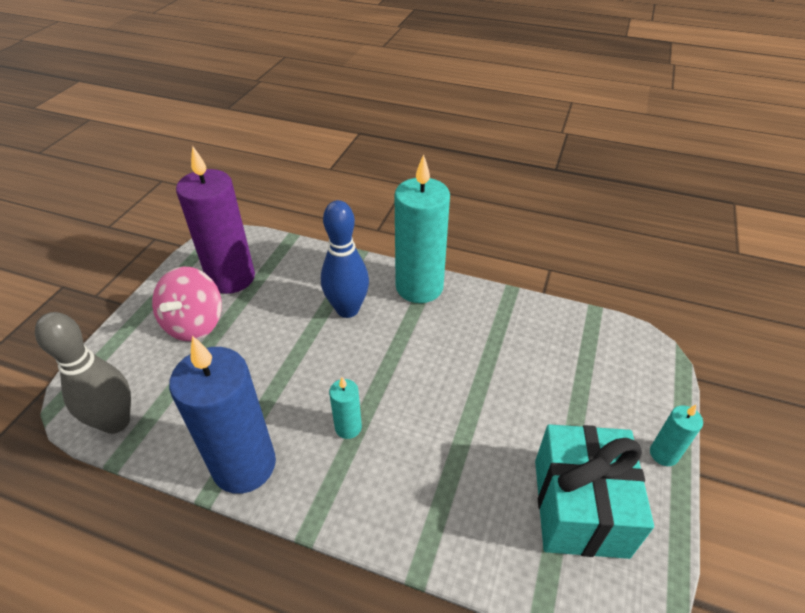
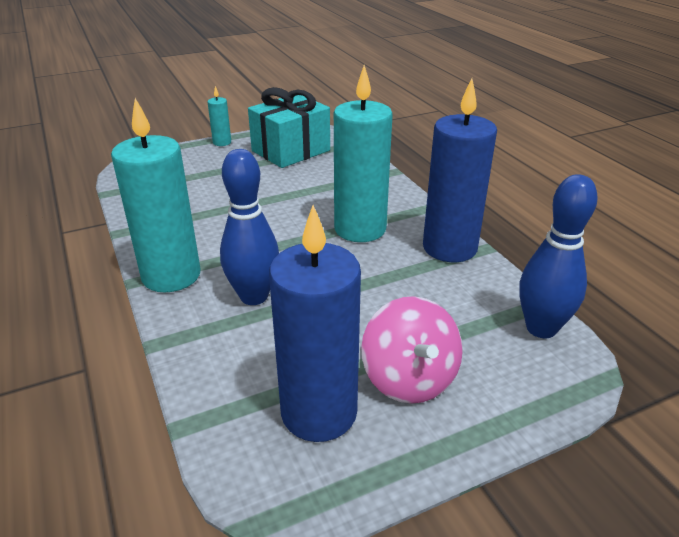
camera: 135 degrees left, 10 degrees down
(116, 422) = (541, 328): grey bowling pin -> blue bowling pin
(194, 324) = (409, 378): pink spinning top -> pink spinning top turned 105 degrees clockwise
(231, 278) = (319, 412): purple candle -> blue candle
(348, 427) = (360, 229): turquoise candle -> turquoise candle, size x2.22

